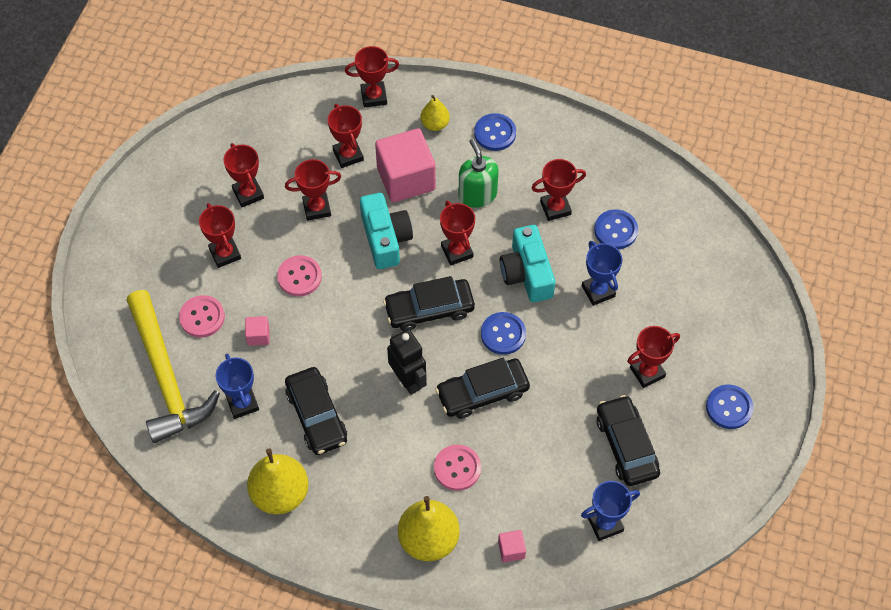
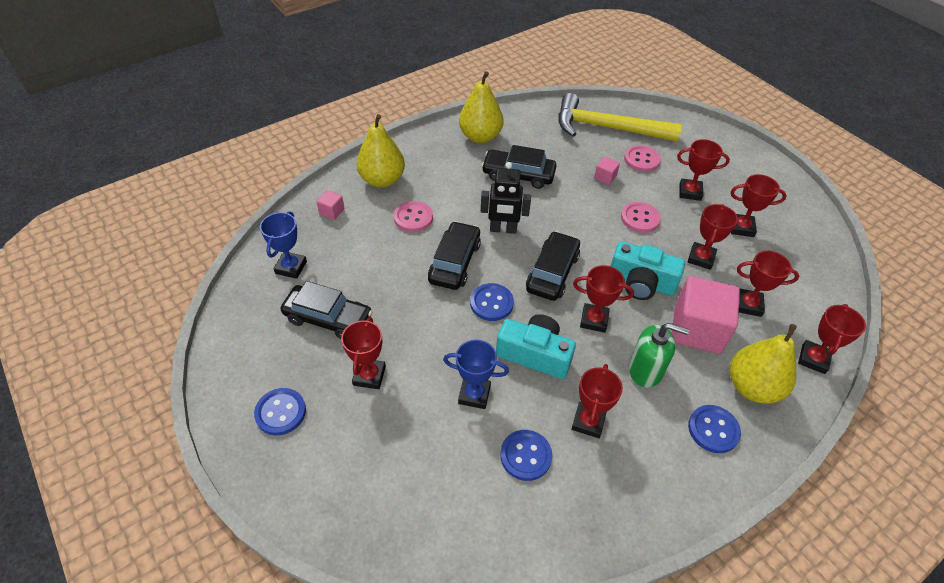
camera: 125 degrees right, 10 degrees down
(242, 403) = (558, 149): blue trophy -> none
(435, 124) = (752, 387): yellow pear -> yellow pear, size x1.81

